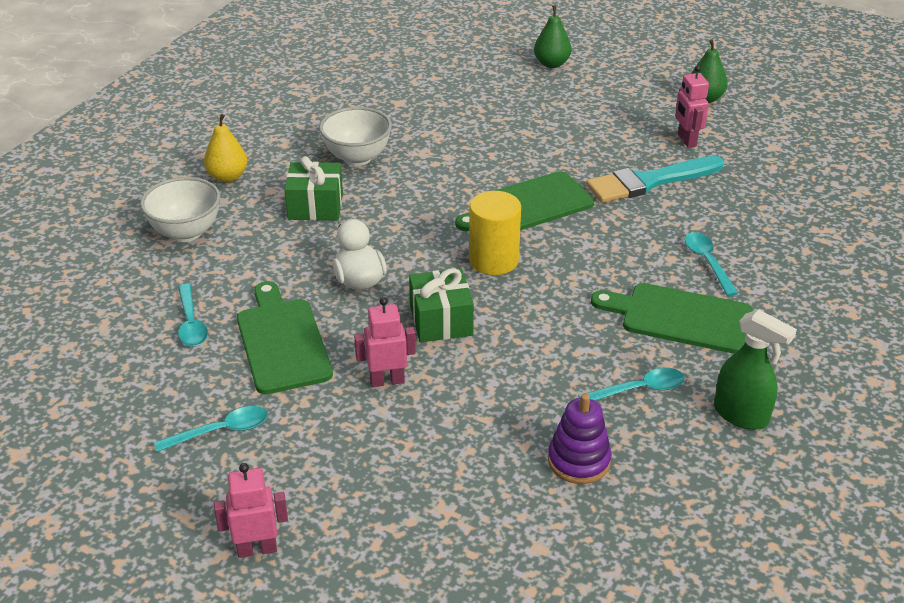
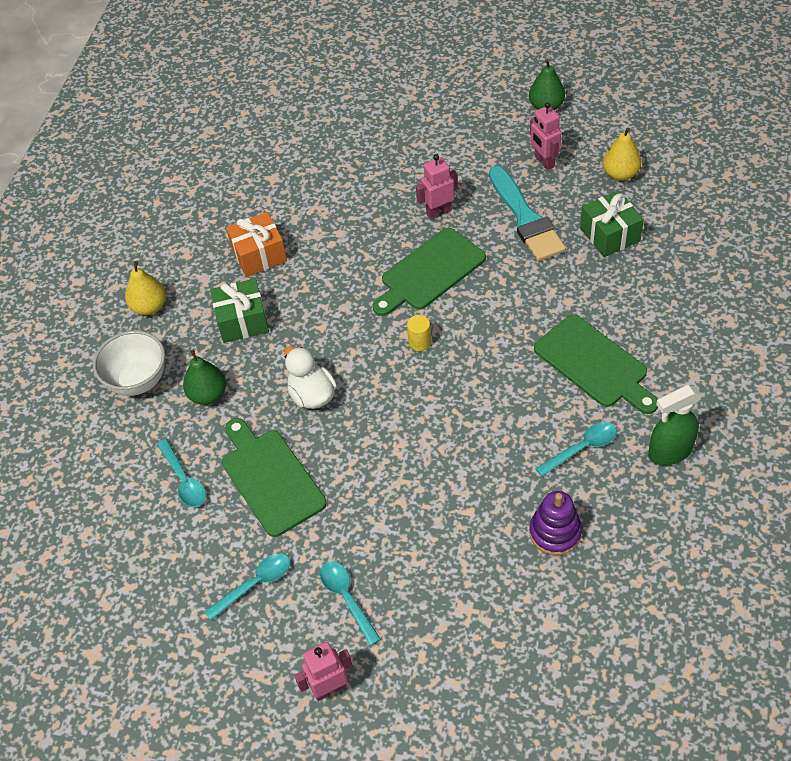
camera: 10 degrees left, 15 degrees up
(357, 158) = (259, 255): white bowl -> orange gift
(387, 380) = (374, 495): pink robot -> pink robot (438, 212)
(441, 320) = (397, 420): green gift -> green gift (610, 235)
(493, 260) = (419, 342): yellow cylinder -> yellow cylinder, size x0.51
(551, 64) = (396, 96): green pear -> green pear (208, 395)
(649, 181) = (525, 218): turquoise brush -> turquoise brush turned 75 degrees counterclockwise
(680, 318) = (594, 364): green cutting board -> green cutting board turned 135 degrees counterclockwise
(707, 262) = (599, 298): turquoise spoon -> turquoise spoon (347, 598)
(741, 415) = (669, 452): green spray bottle -> green spray bottle turned 135 degrees clockwise
(766, 165) = (620, 174): none -> yellow pear

